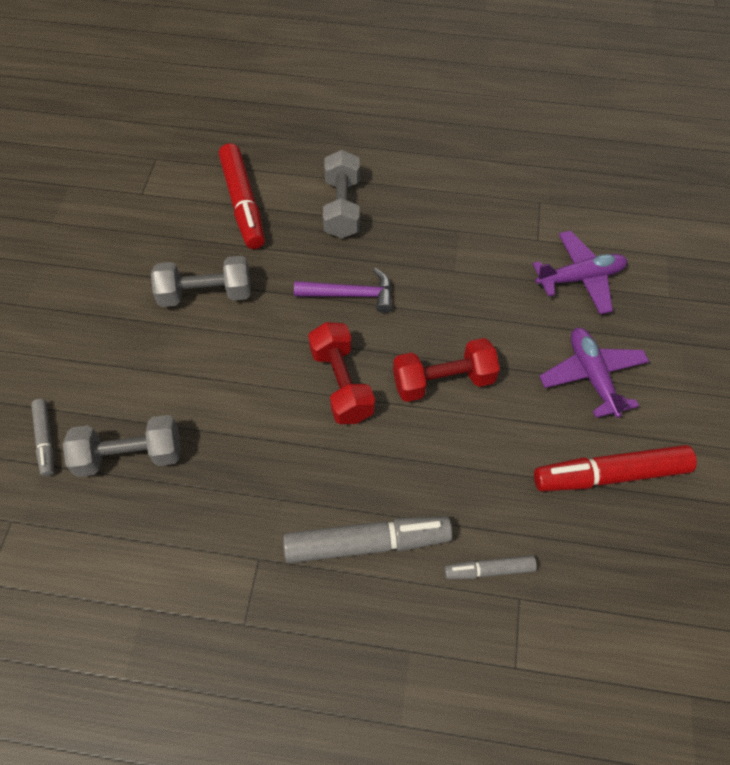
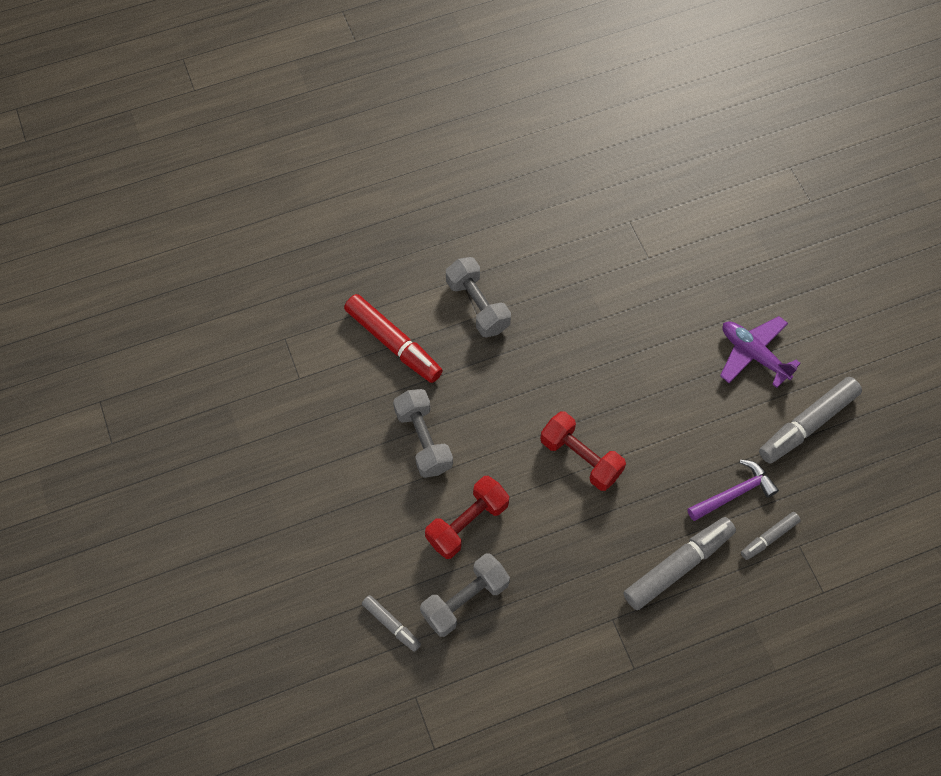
camera: 30 degrees left, 5 degrees up
(206, 294) = (423, 440): grey dumbbell -> grey dumbbell turned 75 degrees counterclockwise
(351, 295) = (537, 380): purple hammer -> purple hammer (734, 493)
(443, 381) = (652, 415): red dumbbell -> red dumbbell (467, 523)
(580, 278) = (699, 276): purple plane -> none
(610, 475) = (807, 424): red marker -> grey marker

